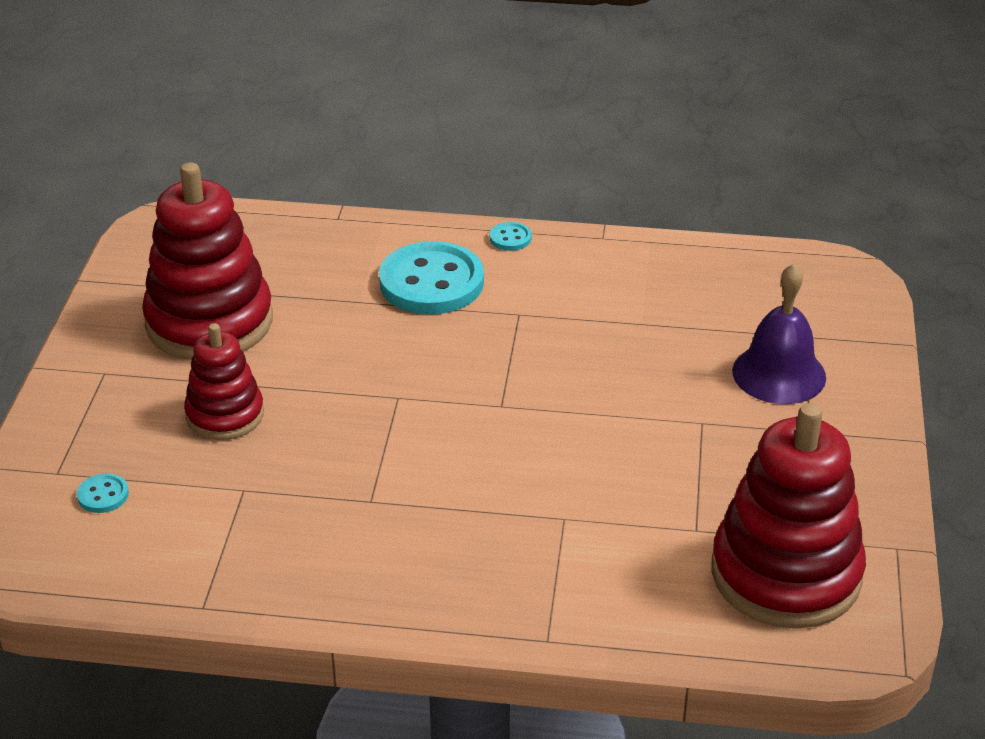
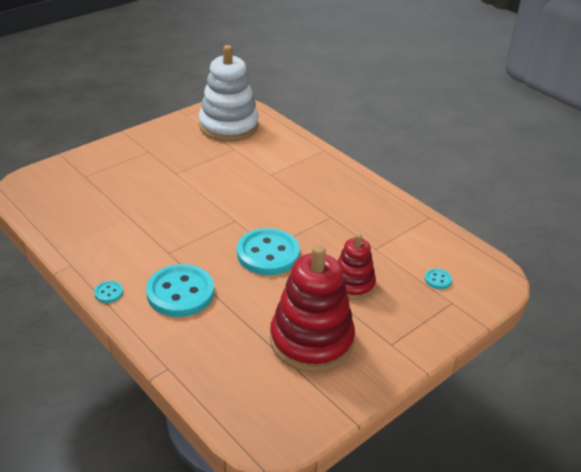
camera: 140 degrees left, 0 degrees up
(390, 387) = (268, 254): none -> turquoise button
(779, 374) = (121, 171): purple bell -> none
(785, 574) = (229, 126): red stacking toy -> white stacking toy

